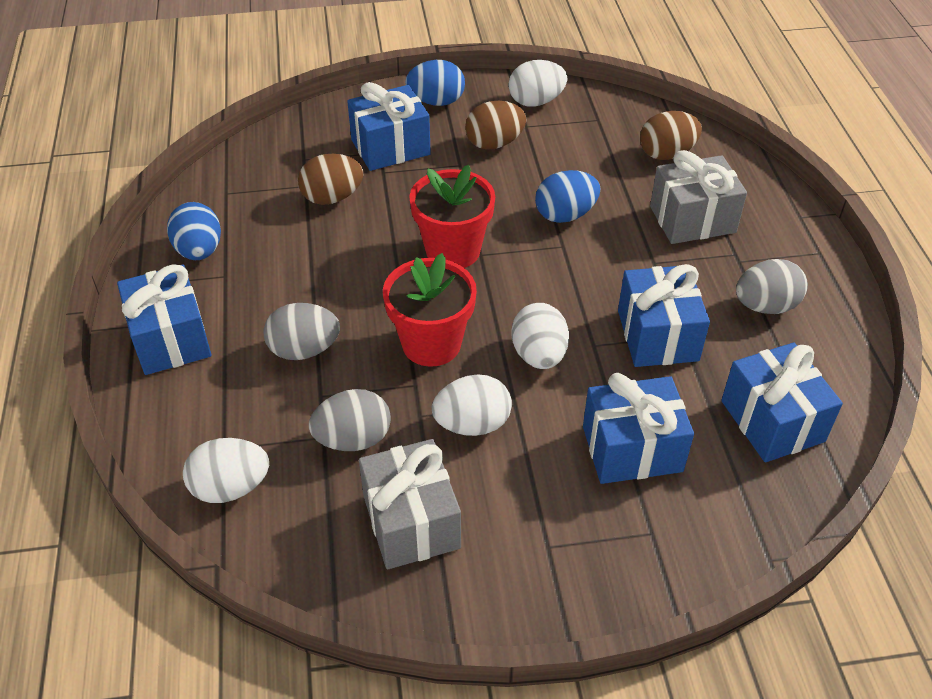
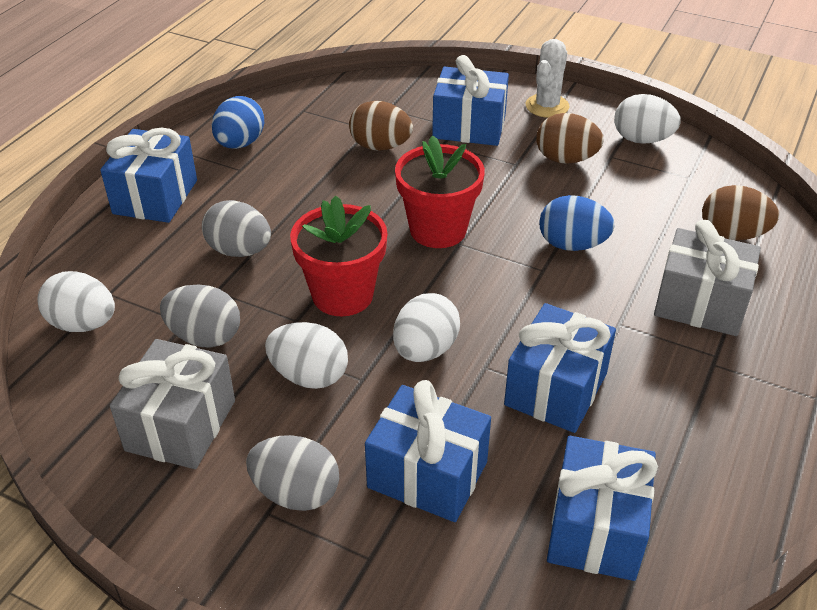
camera: 35 degrees right, 5 degrees down
(436, 101) = (547, 106): blue egg -> white cactus
(765, 306) = (699, 419): grey egg -> grey egg (296, 493)

